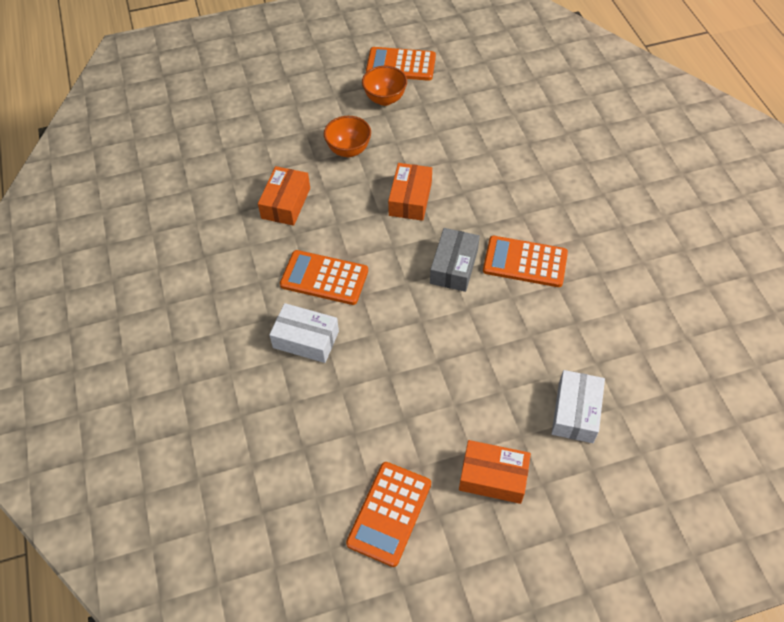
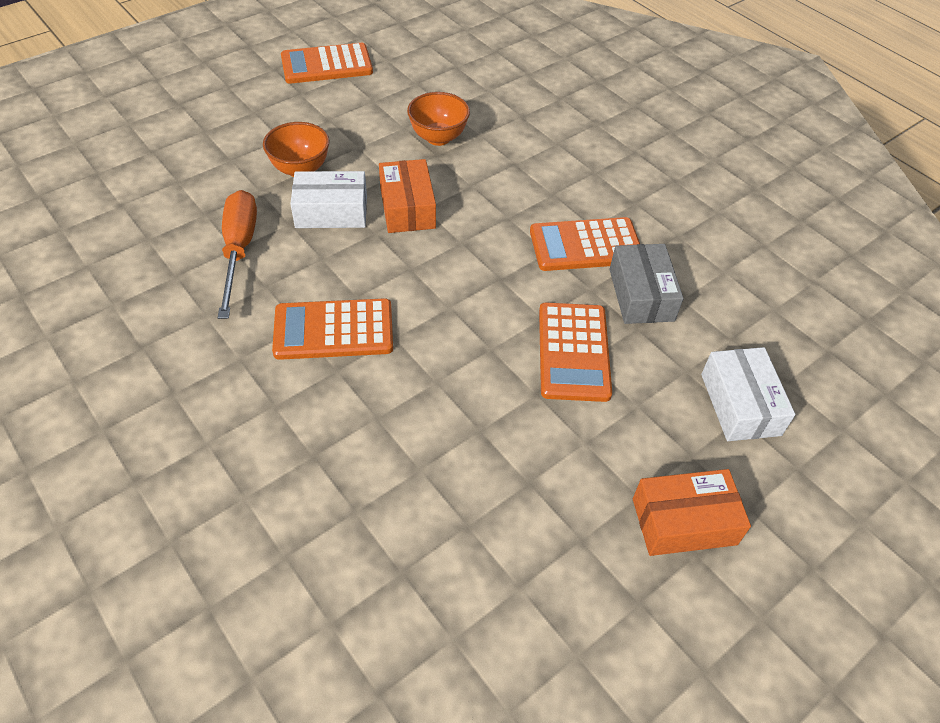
camera: 25 degrees left, 5 degrees down
(286, 203) = (239, 250): orange box -> orange screwdriver
(306, 339) = (341, 417): white box -> white box (331, 211)
(385, 99) = (323, 104): orange bowl -> orange bowl (438, 138)
(389, 513) = (571, 624): orange calculator -> orange calculator (573, 352)
(454, 266) = (501, 272): grey box -> grey box (641, 295)

